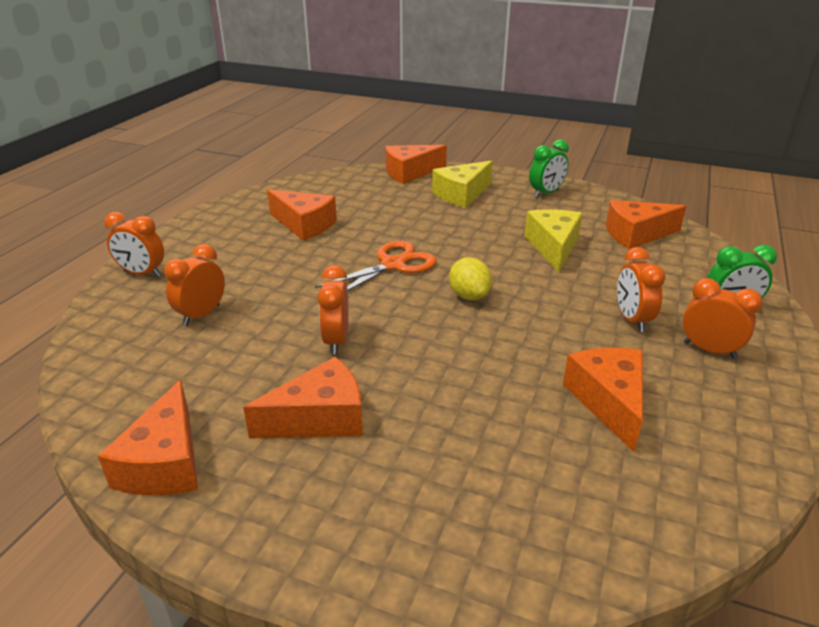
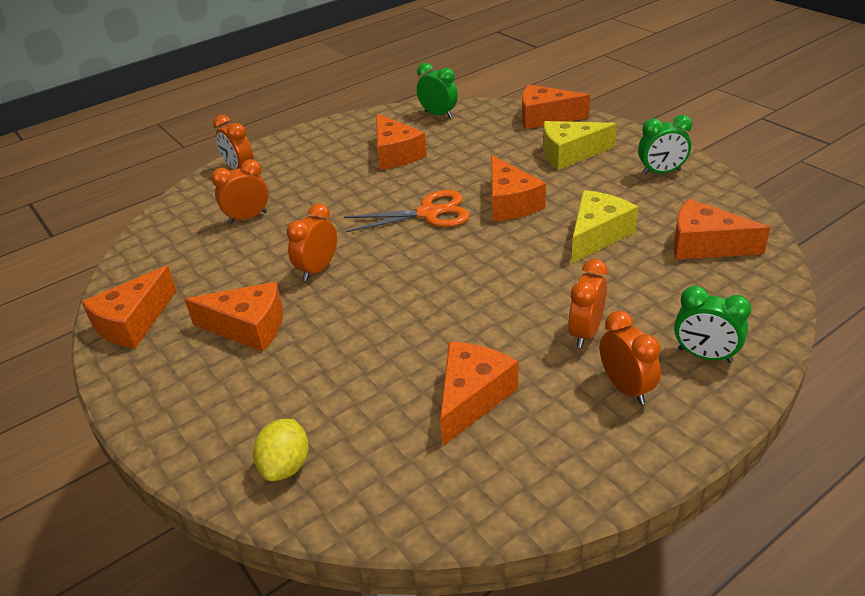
camera: 35 degrees right, 5 degrees up
(310, 186) = (438, 114): none -> green clock
(456, 240) = (510, 203): none -> orange cheese
(469, 296) = (462, 262): yellow lemon -> yellow lemon (286, 466)

